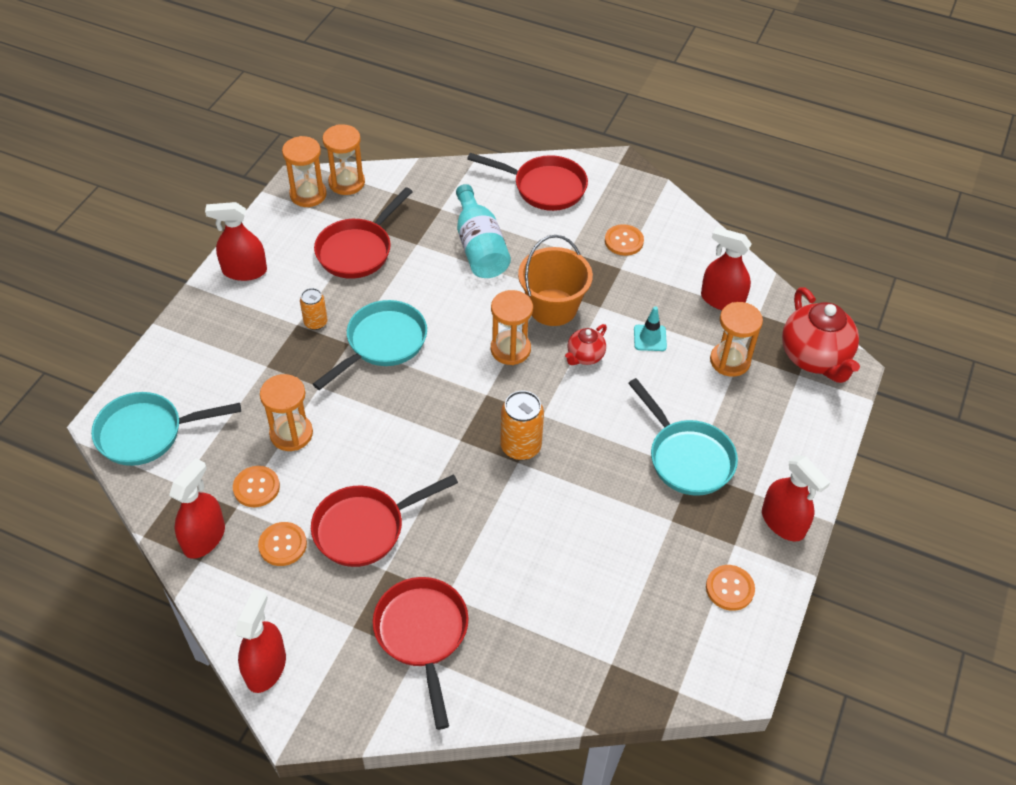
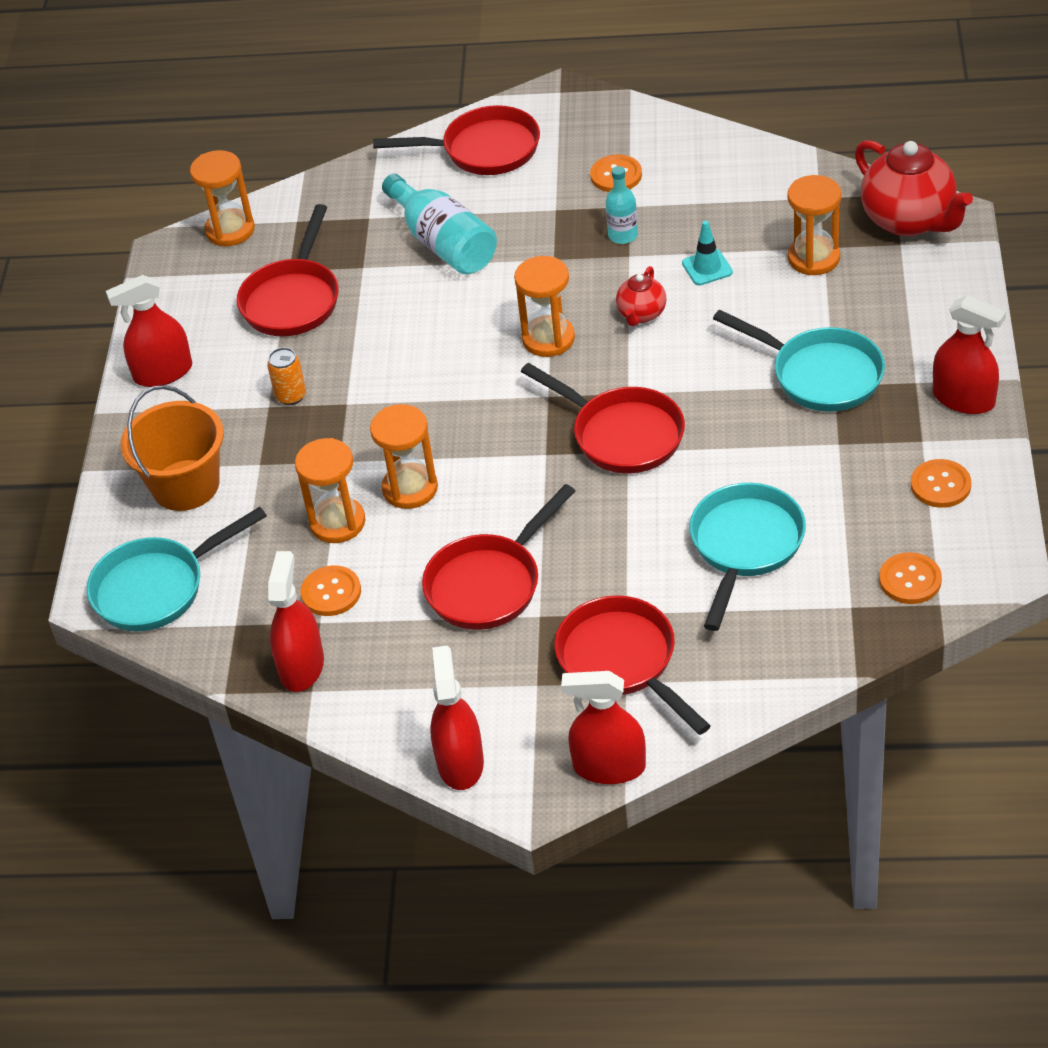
camera: 15 degrees left, 5 degrees down
(282, 545) = (401, 637): orange button -> orange button (910, 580)
(308, 194) = (189, 260): orange hourglass -> orange hourglass (410, 488)
(382, 343) = (388, 389): turquoise pan -> turquoise pan (745, 546)
(520, 447) = (621, 434): orange can -> red pan
(553, 307) = (572, 276): orange bucket -> orange bucket (185, 485)
(604, 289) = (623, 235): none -> turquoise bottle
(722, 300) = (769, 197): red spray bottle -> red spray bottle (609, 767)

